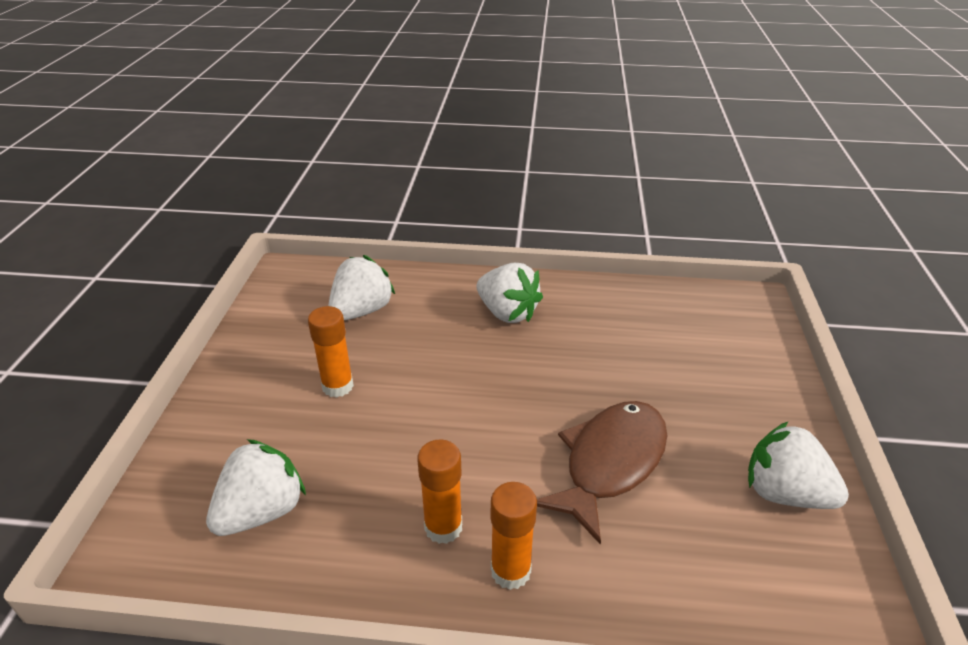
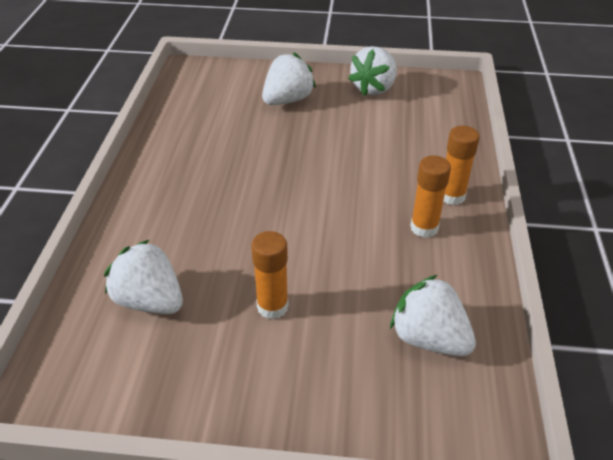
camera: 90 degrees left, 5 degrees up
(507, 313) = (177, 193): white strawberry -> white strawberry (287, 100)
(610, 463) = (357, 149): brown fish -> none

